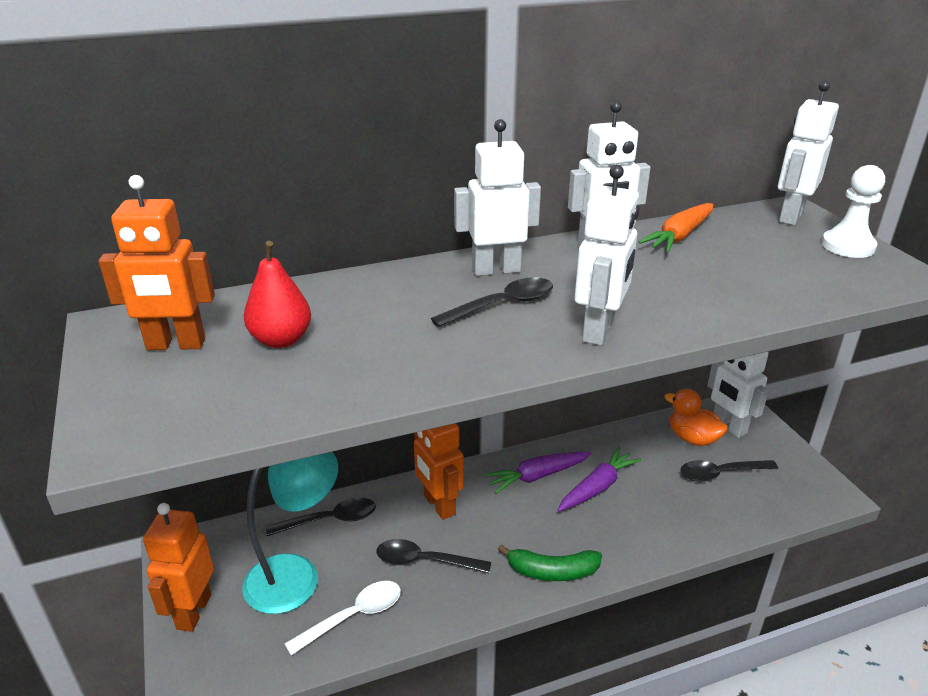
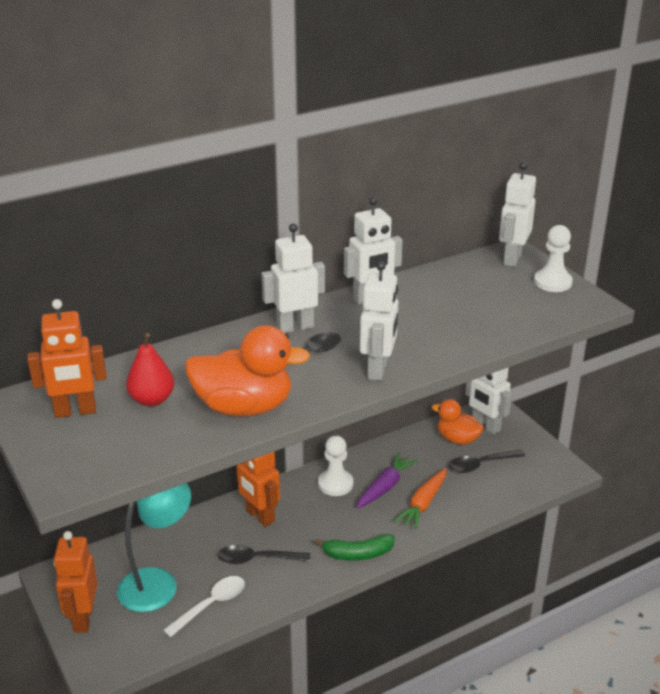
camera: 10 degrees left, 0 degrees up
(330, 520) = (173, 538): black spoon -> none
(401, 362) = (244, 407): none -> orange duck
(537, 476) = (335, 484): purple carrot -> white pawn
(679, 236) = (429, 284): orange carrot -> orange carrot (423, 504)

